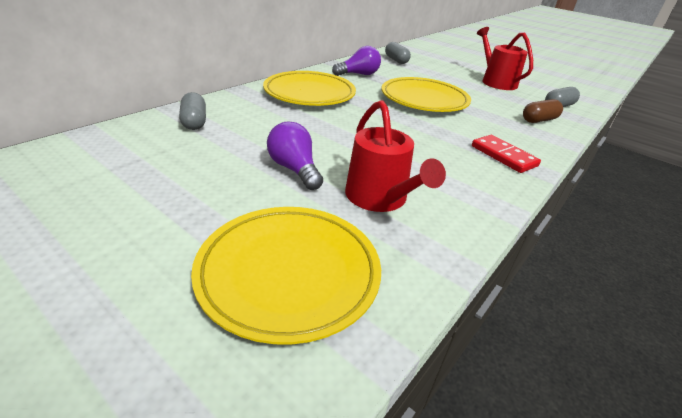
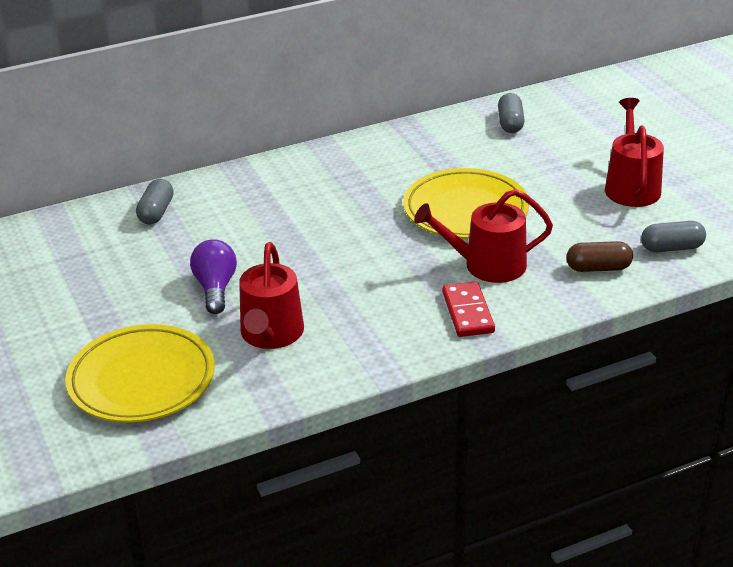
camera: 30 degrees right, 0 degrees up
(309, 93) = (316, 182): yellow plate -> none
(358, 74) = (417, 151): purple light bulb -> none
(476, 126) = (487, 265): none -> red watering can

